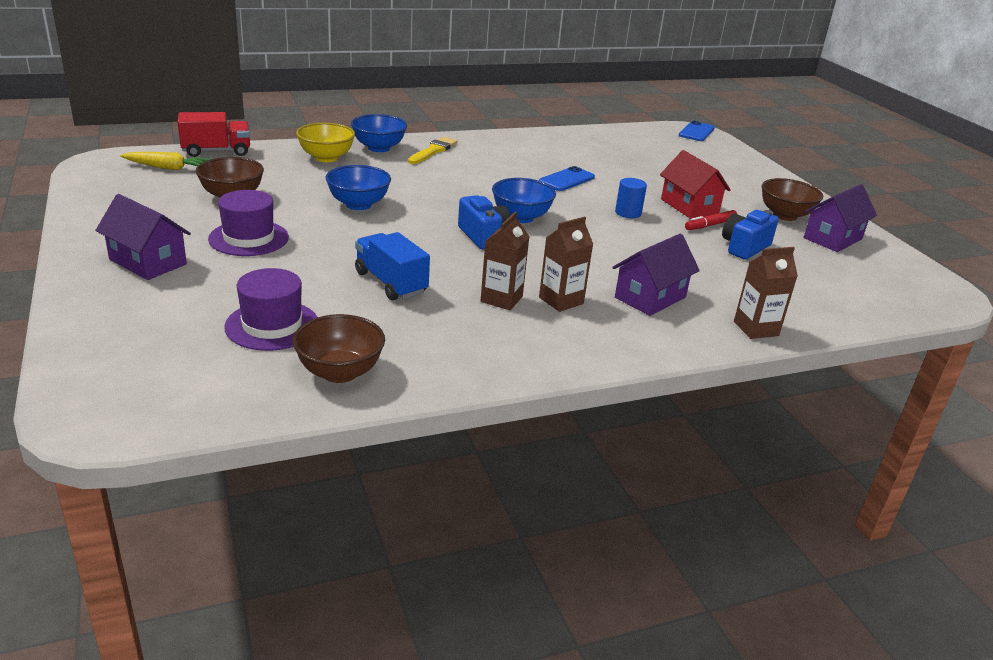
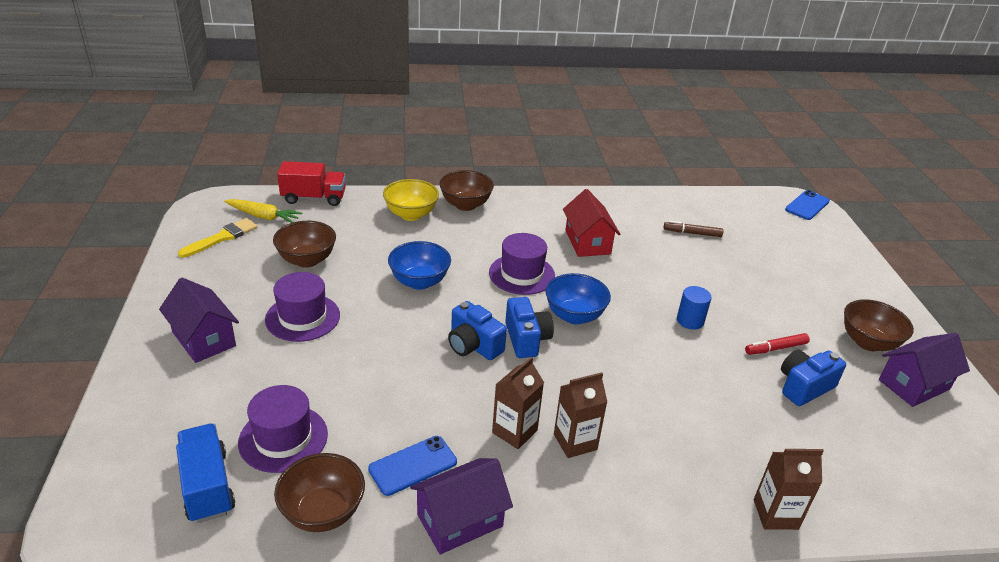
camera: 15 degrees right, 5 degrees up
(379, 148) = (465, 205): blue bowl -> brown bowl
(391, 283) = (413, 394): blue truck -> blue truck (207, 486)
(433, 151) = (518, 212): yellow brush -> yellow brush (222, 238)
(434, 245) = (473, 345): none -> blue camera
(457, 193) = (521, 274): none -> purple hat
(567, 179) = (640, 265): blue phone -> blue phone (413, 465)
(604, 155) = (692, 233): none -> brown marker
(650, 297) = (672, 450): purple house -> purple house (460, 520)
(689, 206) = (761, 318): red house -> red house (587, 242)

